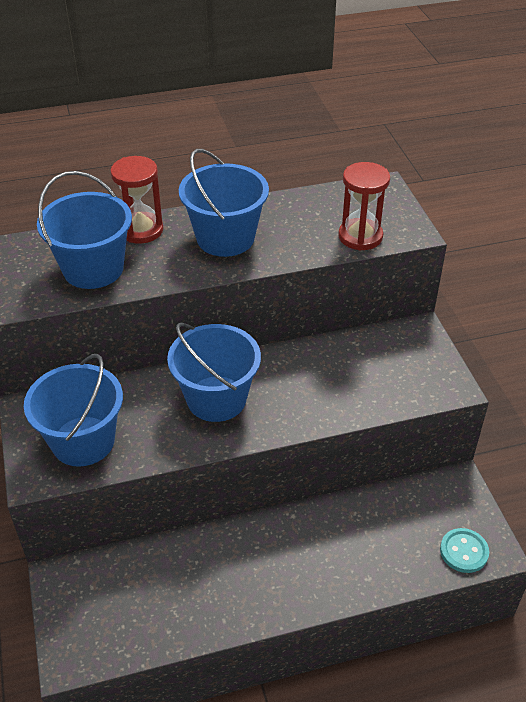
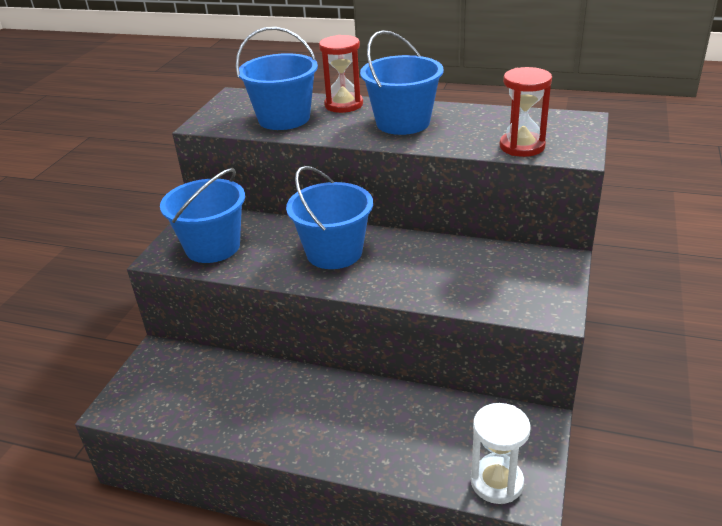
camera: 35 degrees right, 10 degrees down
(464, 551) = (496, 482): turquoise button -> white hourglass

